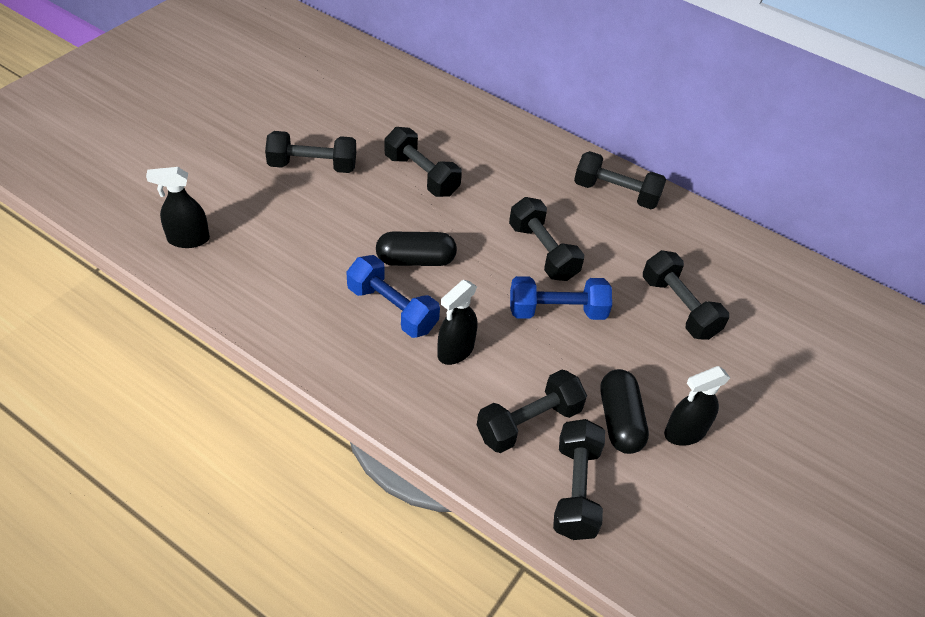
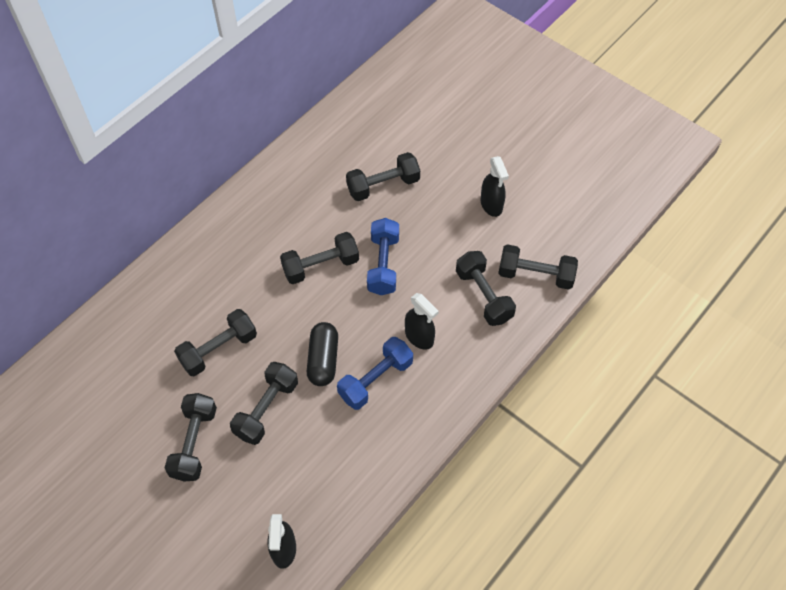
camera: 80 degrees left, 10 degrees up
(616, 193) = (258, 204): black dumbbell -> black dumbbell (266, 409)
(619, 420) = (482, 240): black capsule -> none

